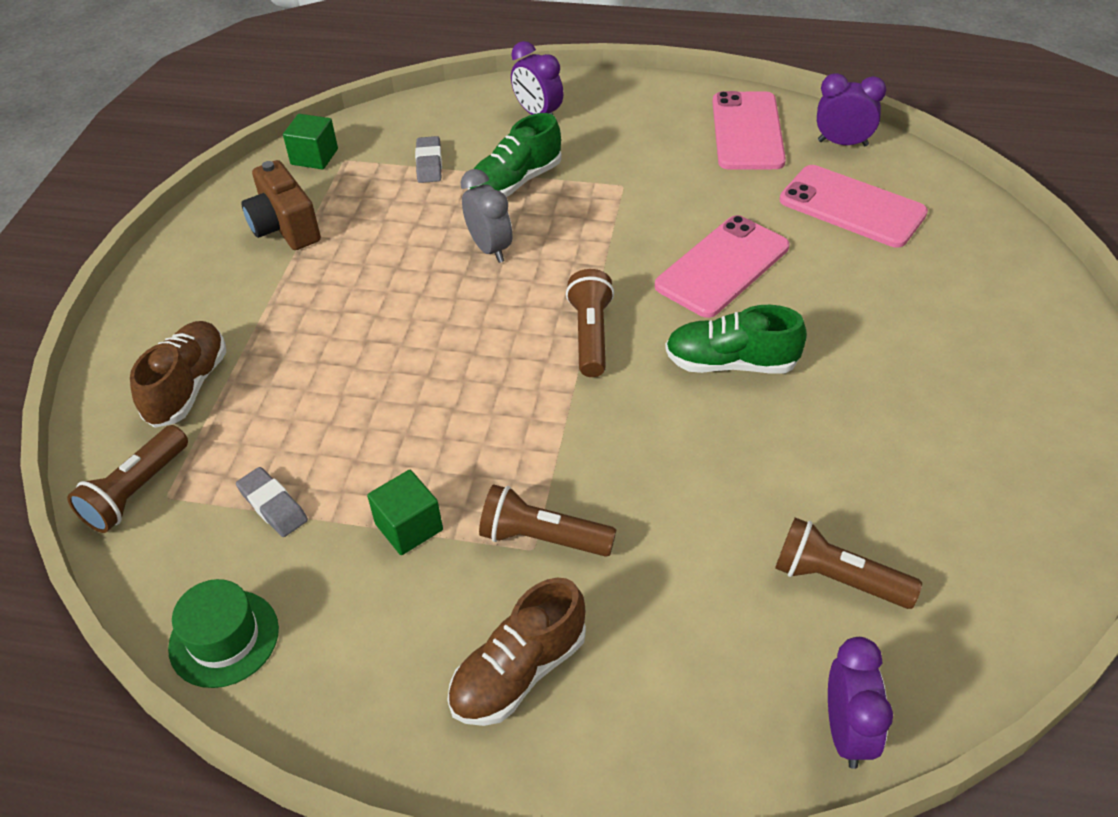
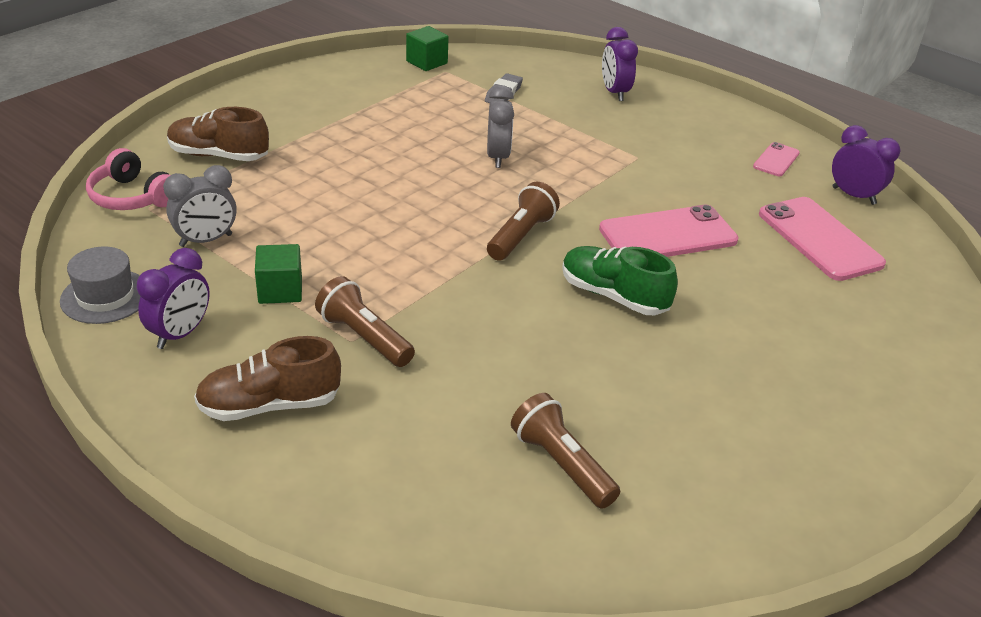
camera: 25 degrees right, 10 degrees down
(136, 492) = (132, 197): brown flashlight -> pink headphones
(188, 387) = (219, 155): brown shoe -> brown shoe turned 120 degrees counterclockwise
(224, 638) = (105, 296): green hat -> grey hat
(273, 506) = (206, 240): grey eraser -> grey clock
(285, 227) = (367, 94): brown camera -> none
(515, 182) = (556, 126): green shoe -> none
(747, 131) = (776, 160): pink phone -> pink phone, size x0.51
(847, 732) = (470, 561): purple clock -> purple clock (180, 334)

